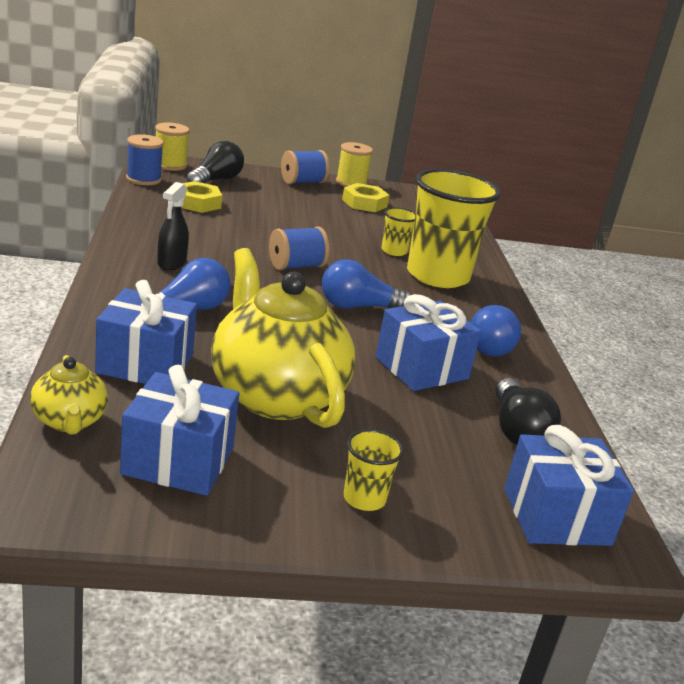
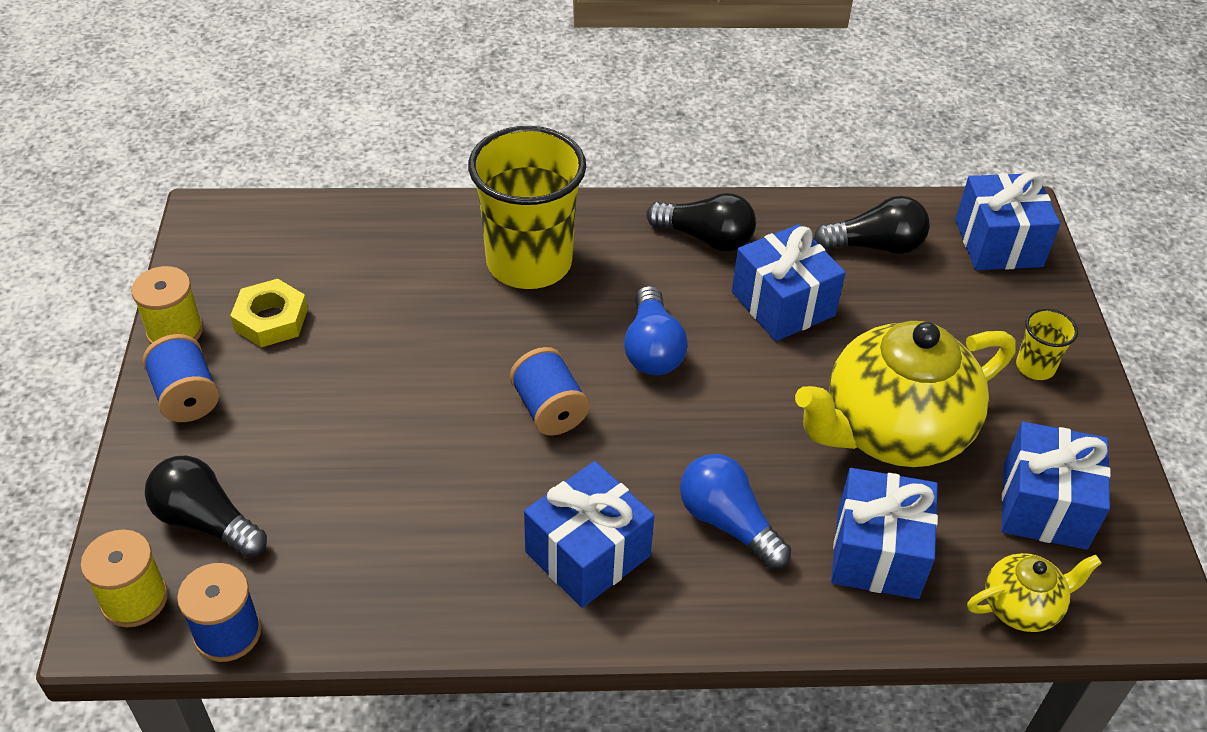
camera: 85 degrees left, 20 degrees up
(171, 263) = (587, 554): black spray bottle -> blue gift
(197, 203) = (330, 540): yellow nut -> none
(394, 251) = (459, 300): yellow cup -> none
(492, 345) = (706, 238): blue light bulb -> black light bulb

